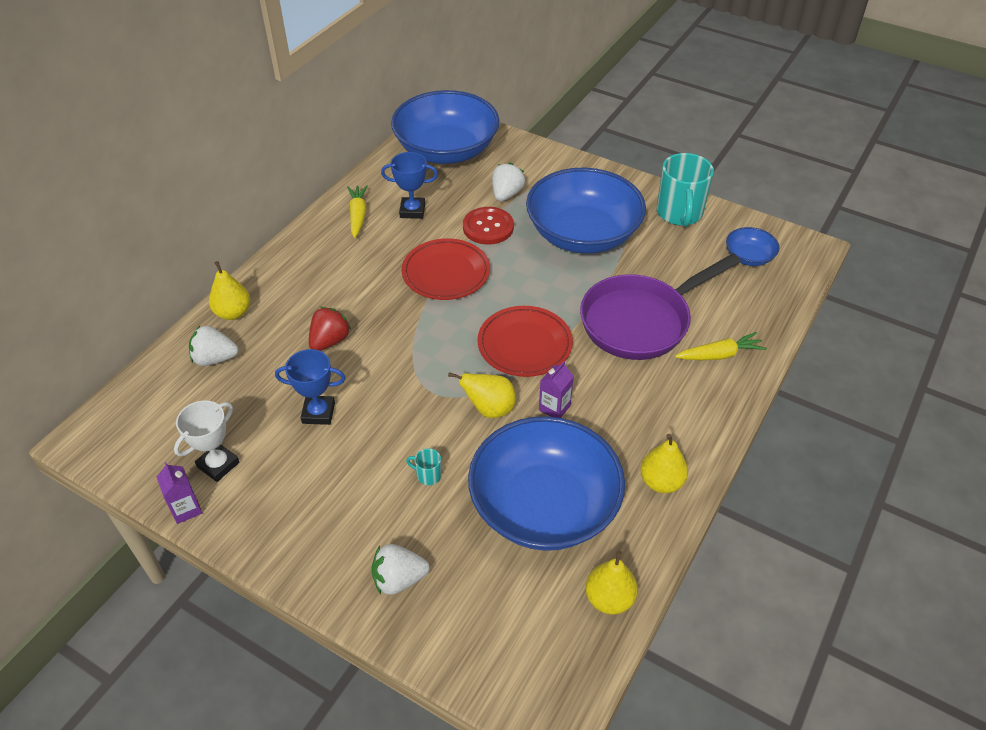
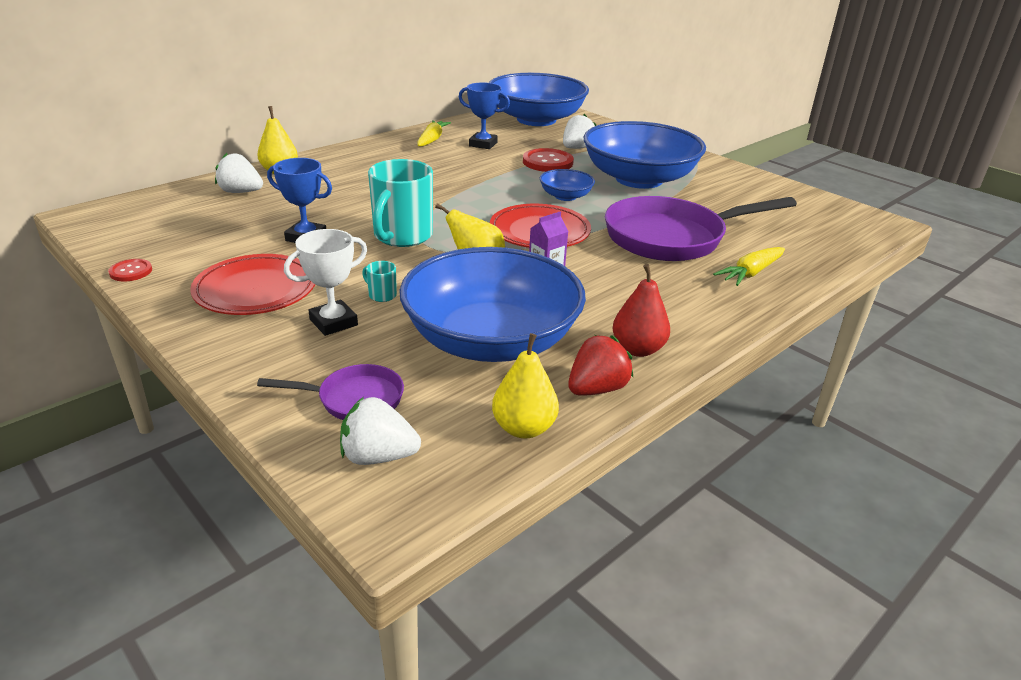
camera: 15 degrees right, 15 degrees down
(186, 509) = (131, 271): purple carton -> red button
(218, 465) = (186, 251): white trophy -> white trophy (333, 322)
(330, 341) = (352, 199): red strawberry -> red strawberry (597, 389)
(399, 579) = (294, 361): white strawberry -> white strawberry (378, 456)
(446, 273) = (490, 180): red plate -> red plate (256, 290)
(469, 608) = (354, 399): none -> purple pan
(661, 482) = (638, 349): yellow pear -> red pear
(679, 214) = (745, 182): turquoise mug -> turquoise mug (402, 236)
(719, 355) = (750, 273): yellow carrot -> yellow carrot turned 135 degrees clockwise
(749, 257) = (810, 217): blue bowl -> blue bowl (565, 196)

